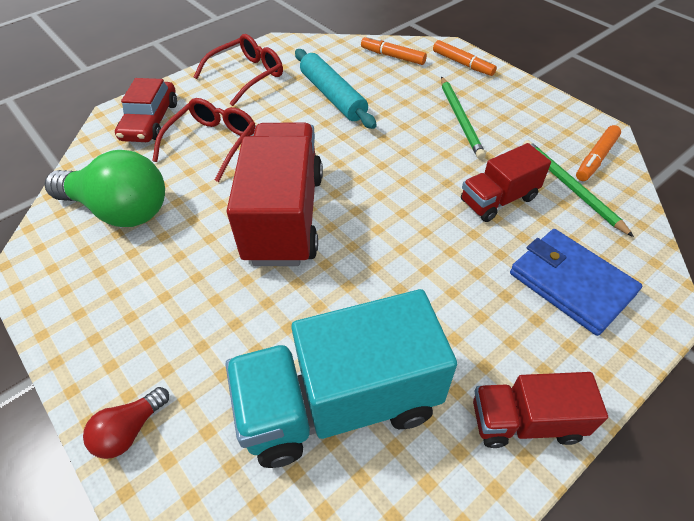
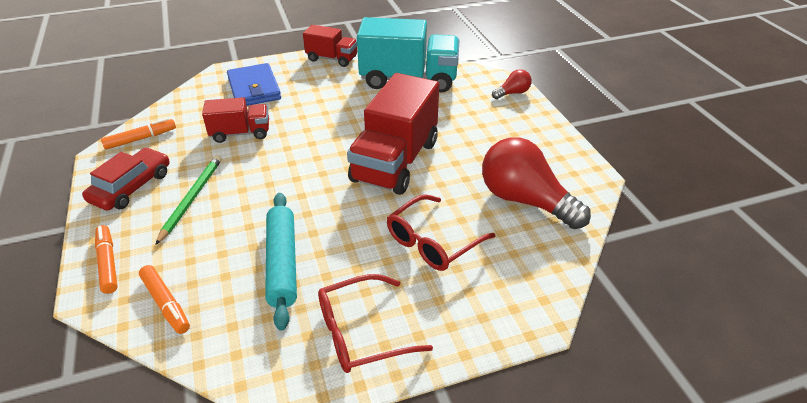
camera: 160 degrees left, 10 degrees down
(120, 210) = (525, 200): green light bulb -> red light bulb
(150, 121) = (495, 293): red car -> red car (131, 187)
(570, 187) = (186, 127): green pencil -> none

